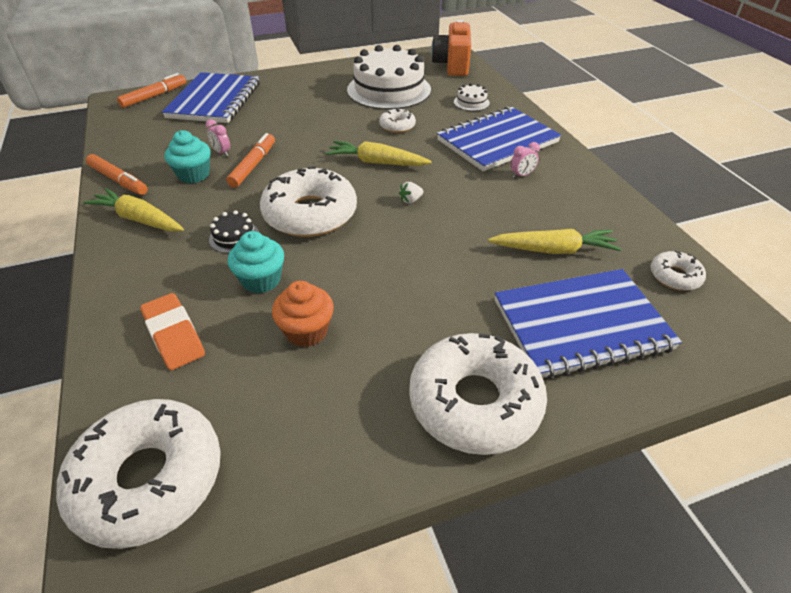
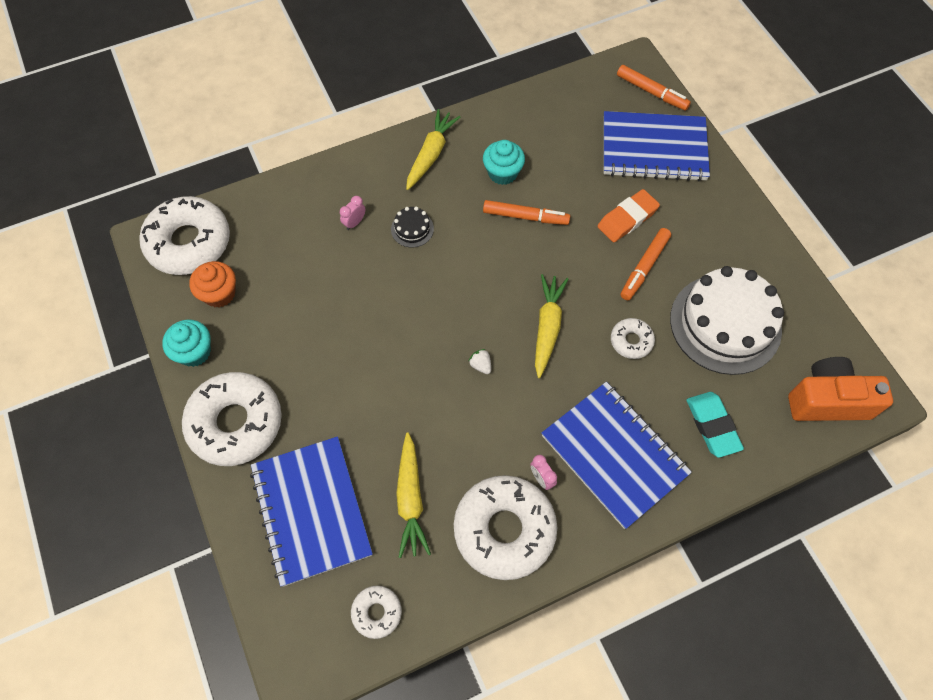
camera: 85 degrees right, 20 degrees up
(118, 180) = (486, 119): orange marker -> orange marker (644, 267)
(174, 335) = (300, 220): orange eraser -> orange eraser (627, 219)
(222, 152) = (545, 184): pink clock -> pink clock (354, 223)
(261, 280) = (359, 261): turquoise cupcake -> turquoise cupcake (194, 352)
(306, 331) = (304, 303): orange cupcake -> orange cupcake (219, 294)
(310, 214) = (450, 280): white donut -> white donut (504, 530)
(471, 102) = (712, 426): white cake -> turquoise eraser

